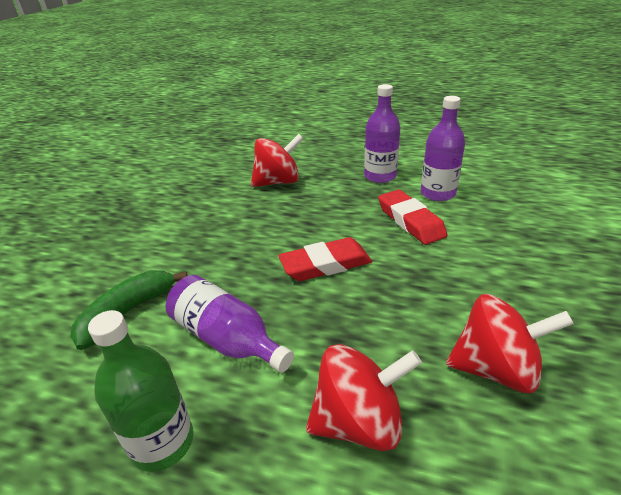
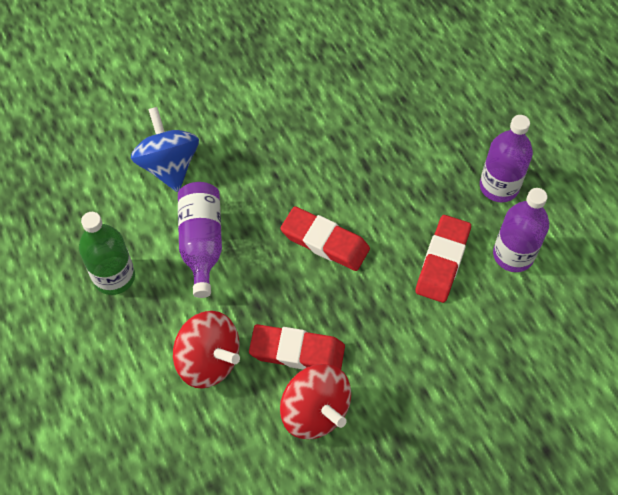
camera: 45 degrees right, 25 degrees up
(127, 312) = (169, 165): green banana -> blue spinning top
(278, 182) = (404, 112): red spinning top -> none
(414, 342) = (297, 351): none -> red eraser

